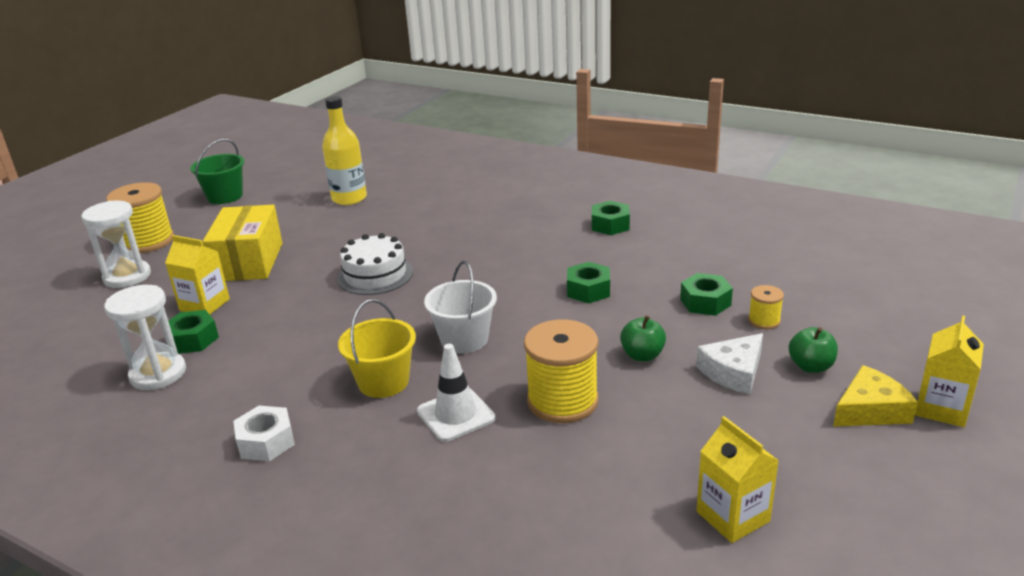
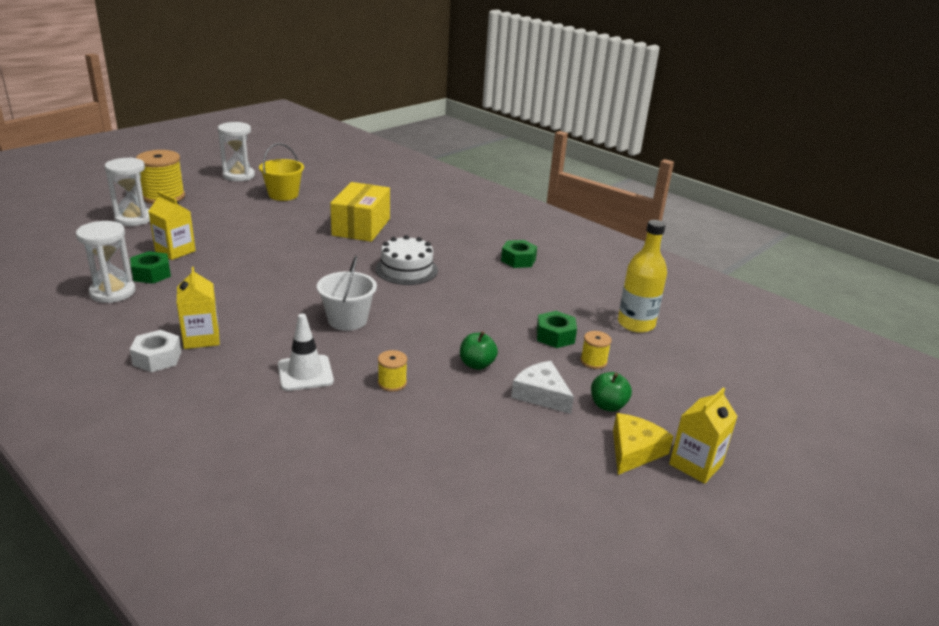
camera: 10 degrees right, 0 degrees up
(225, 196) = (239, 176): green bucket -> white hourglass
(249, 262) = (226, 227): yellow box -> yellow box (361, 227)
(349, 198) = (329, 196): yellow bottle -> yellow bottle (636, 324)
(375, 275) = (312, 257): white cake -> white cake (406, 269)
(383, 382) = (268, 336): yellow bucket -> yellow bucket (283, 195)
(562, 401) = (392, 383): yellow spool -> yellow spool, size x0.49
(588, 290) = (467, 305): green nut -> none
(732, 516) = (466, 501): yellow carton -> yellow carton (201, 338)
(733, 372) = (541, 394): white cheese -> white cheese turned 75 degrees clockwise
(870, 410) = (634, 450): yellow cheese -> yellow cheese turned 45 degrees counterclockwise

